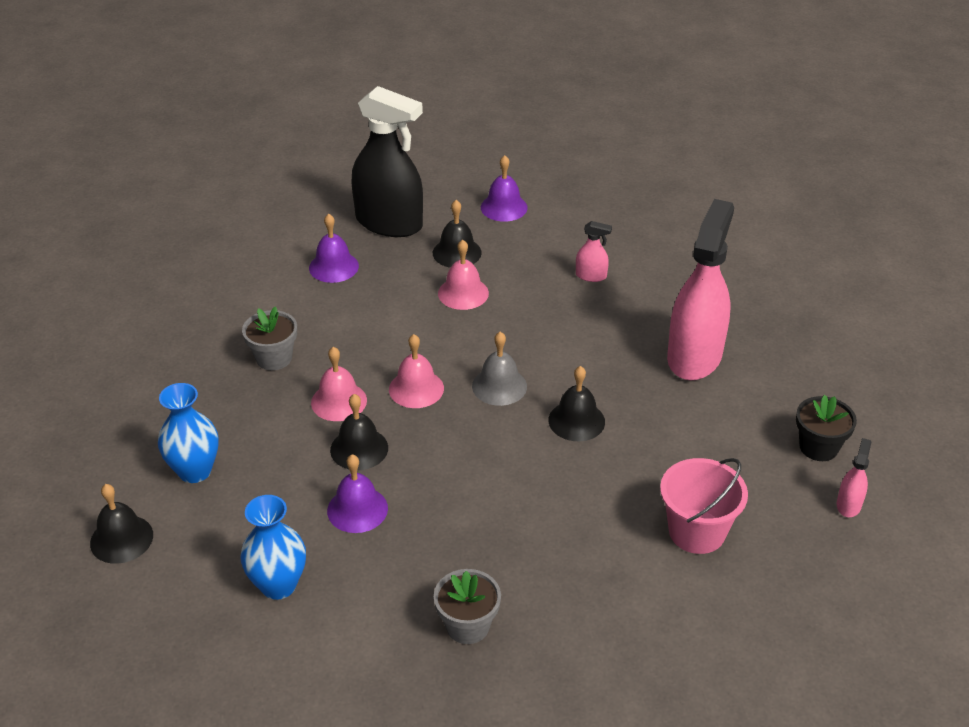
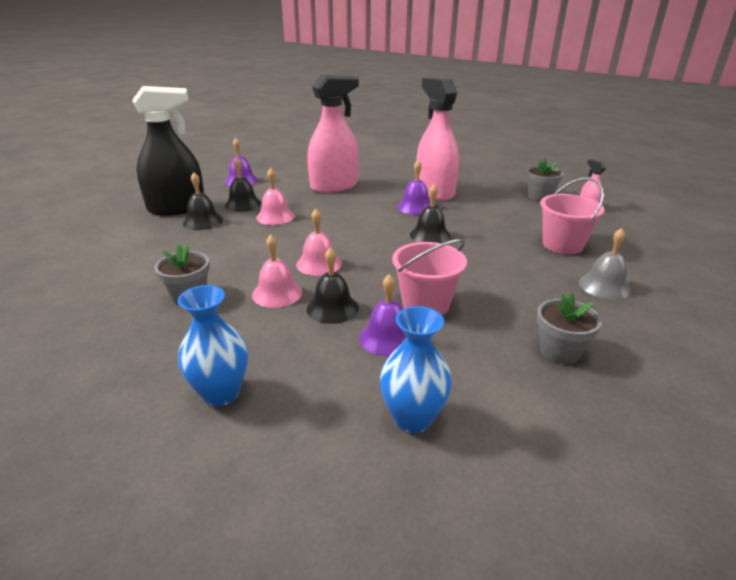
camera: 45 degrees left, 10 degrees down
(121, 539) = (219, 490): black bell -> black bell (203, 221)
(333, 267) = (166, 238): purple bell -> purple bell (415, 207)
(437, 500) = (425, 304): none -> pink bucket
(499, 386) = (365, 241): grey bell -> grey bell (604, 286)
(591, 276) = (334, 186): pink spray bottle -> pink spray bottle, size x2.42
(818, 447) = (539, 196): black flower pot -> grey flower pot

